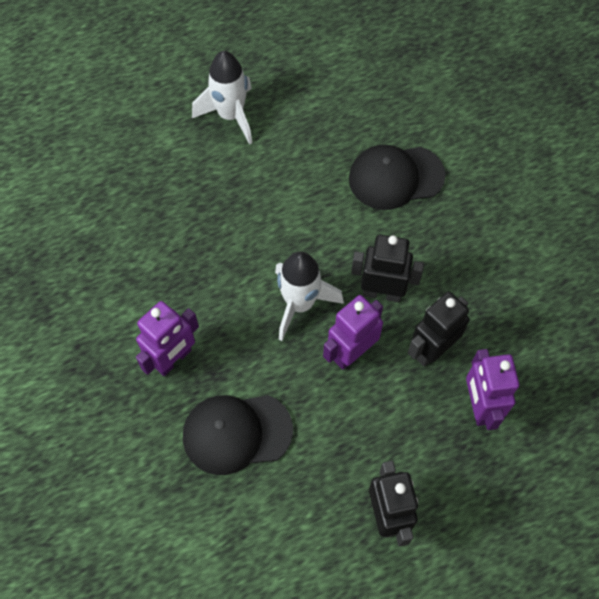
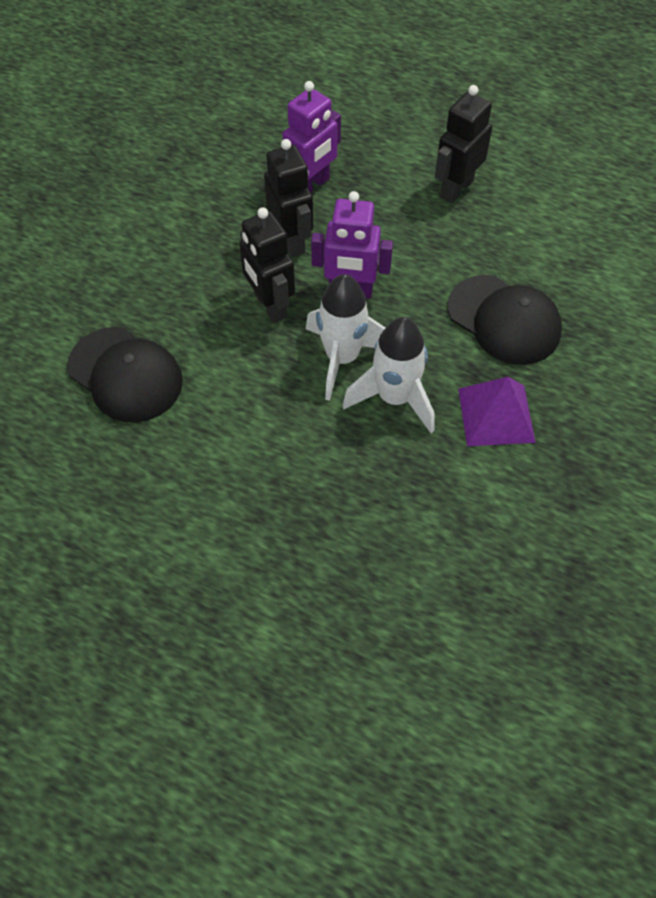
camera: 130 degrees left, 5 degrees down
(173, 359) = (496, 415): purple robot -> purple pyramid
(230, 116) = (171, 590): white rocket -> white rocket (394, 398)
(431, 349) = (291, 240): black robot -> black robot turned 120 degrees counterclockwise

